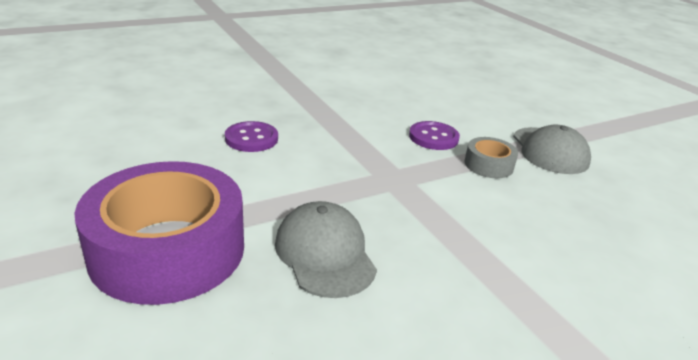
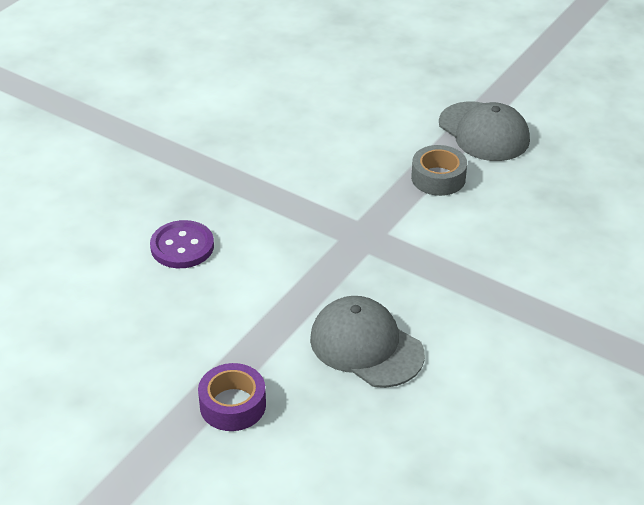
camera: 25 degrees left, 10 degrees up
(168, 250) = (233, 405): purple tape -> purple tape, size x0.44
(433, 137) = (363, 162): purple button -> none

